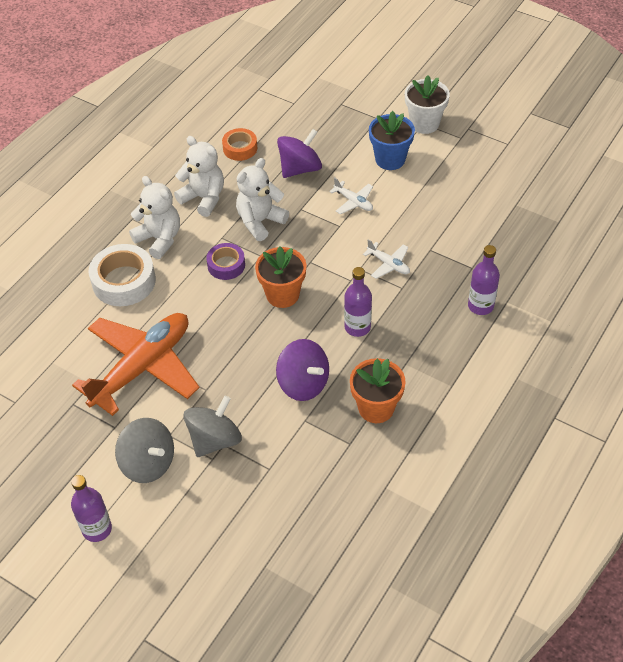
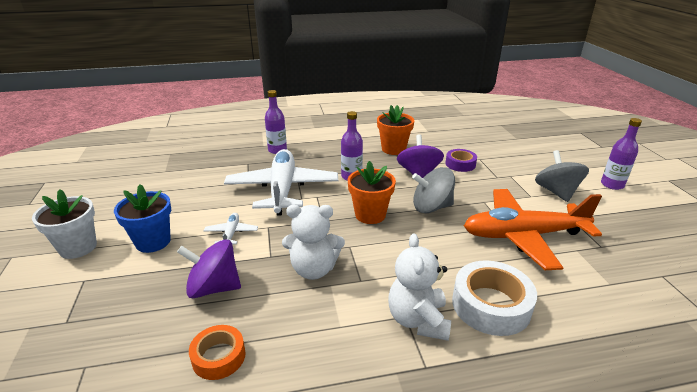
camera: 135 degrees left, 20 degrees down
(204, 198) = (328, 329): white teddy bear -> none
(215, 440) = (501, 180): grey spinning top -> grey spinning top (431, 207)
(226, 265) = (384, 257): purple tape -> purple tape (460, 164)
(388, 264) = (282, 189): white plane -> white plane, size x2.44

